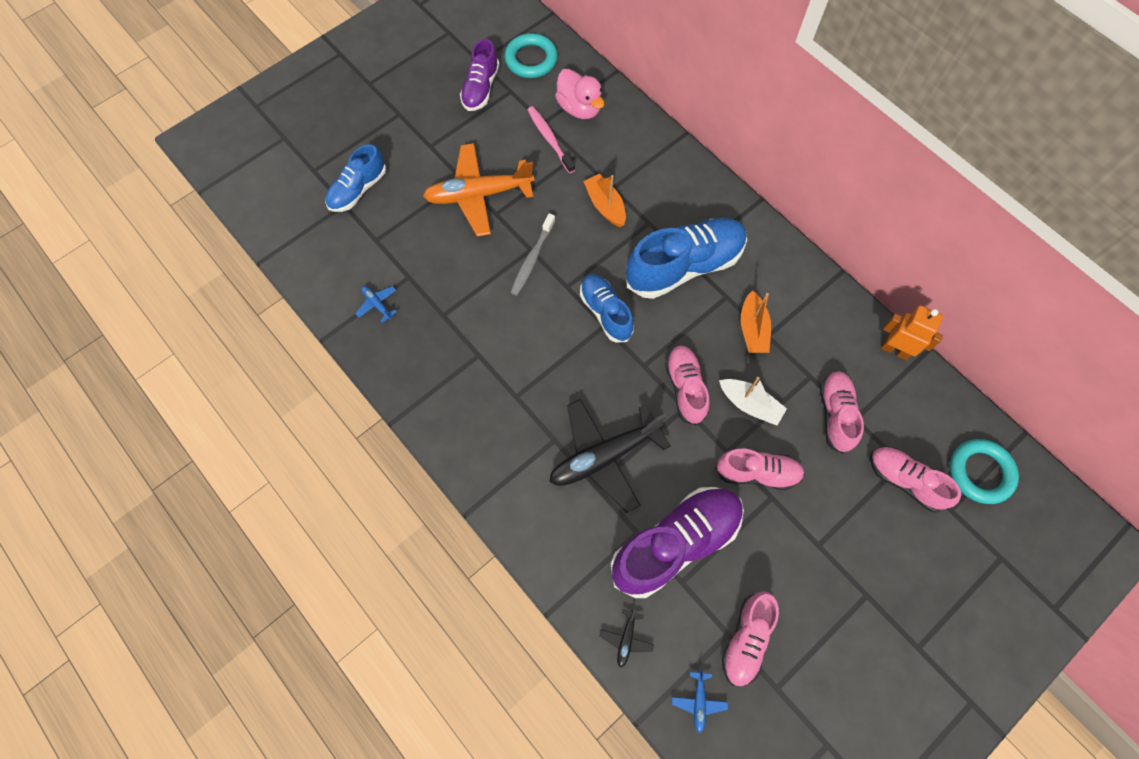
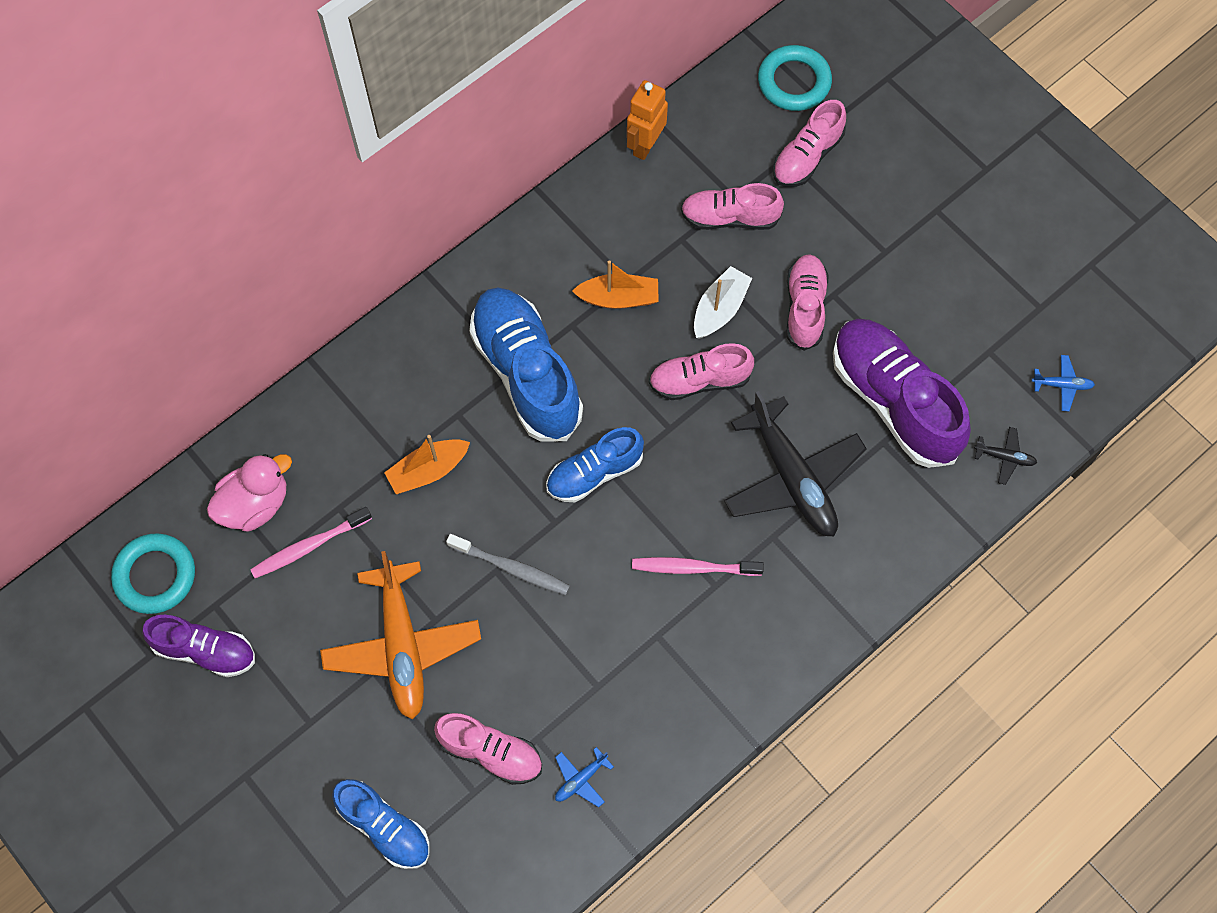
camera: 90 degrees left, 0 degrees up
(530, 381) = (693, 568): none -> pink toothbrush
(746, 639) = (993, 333): pink shoe -> pink shoe (490, 752)

